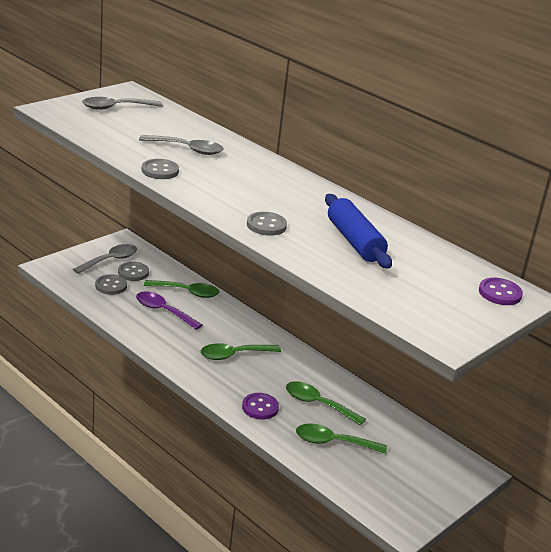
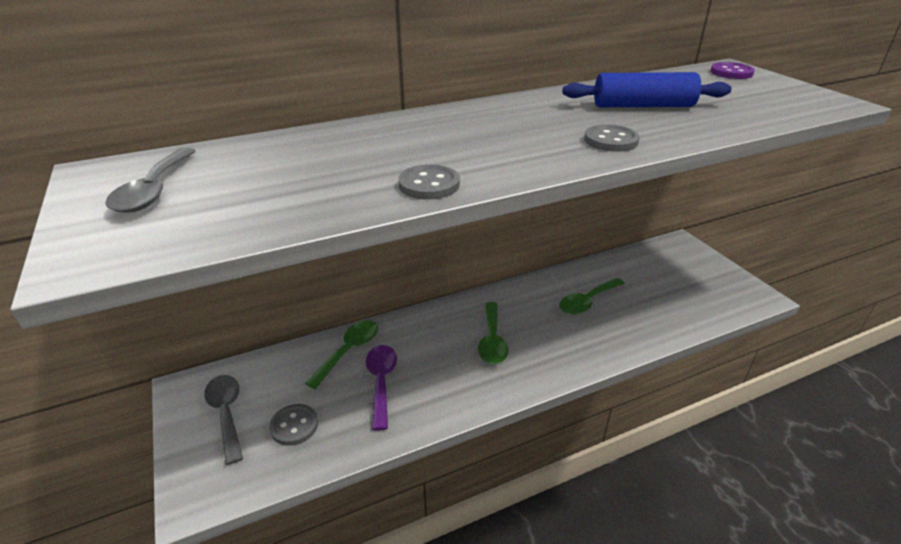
camera: 65 degrees left, 5 degrees up
(133, 272) = (274, 394): grey button -> none
(163, 311) = (381, 382): purple spoon -> purple spoon turned 120 degrees clockwise
(187, 149) = (362, 156): grey spoon -> none
(260, 407) = (591, 343): purple button -> none
(333, 442) = (648, 307): green spoon -> none

